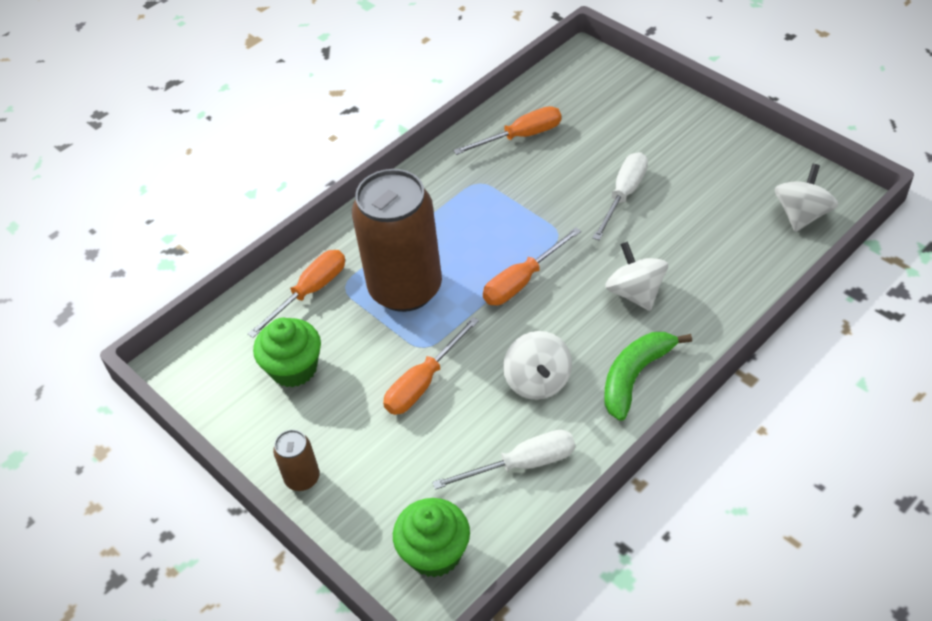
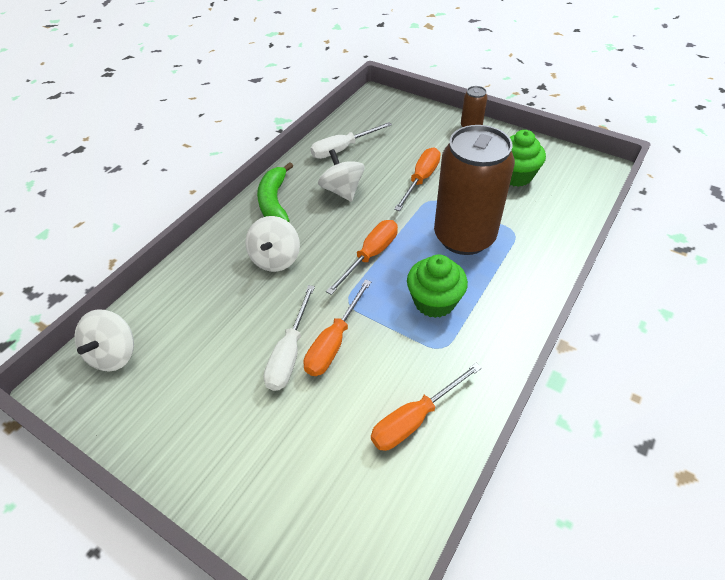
camera: 165 degrees right, 0 degrees up
(310, 292) = (539, 224): orange screwdriver -> orange screwdriver (334, 342)
(435, 553) = (380, 110): green cupcake -> green cupcake (434, 301)
(635, 293) = (276, 259): white spinning top -> white spinning top turned 45 degrees clockwise
(635, 376) = (274, 202): green banana -> green banana turned 150 degrees clockwise

